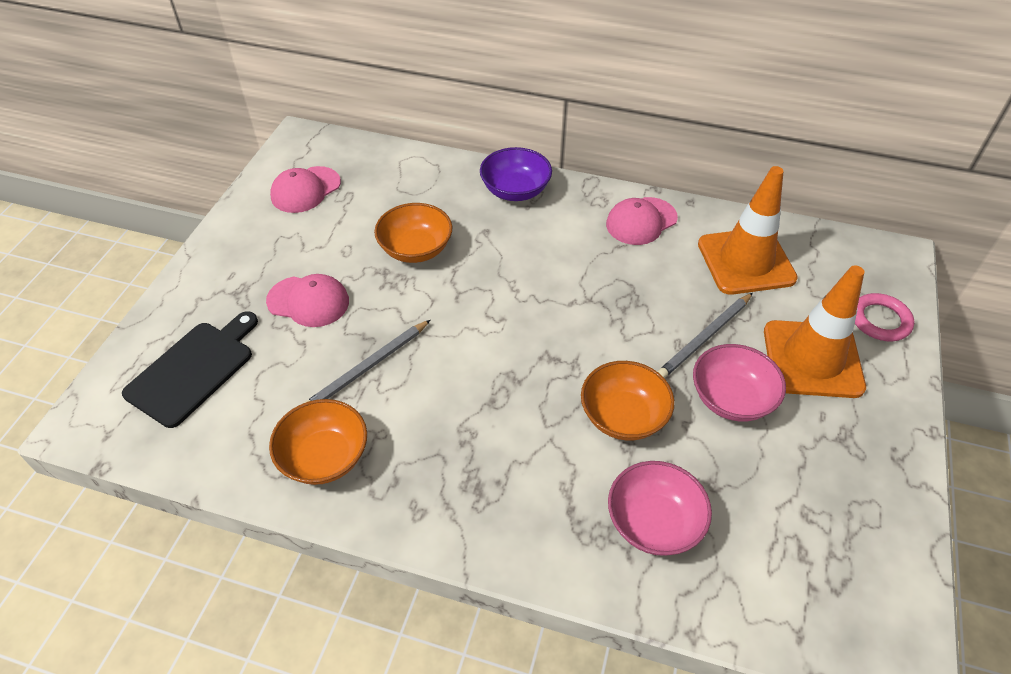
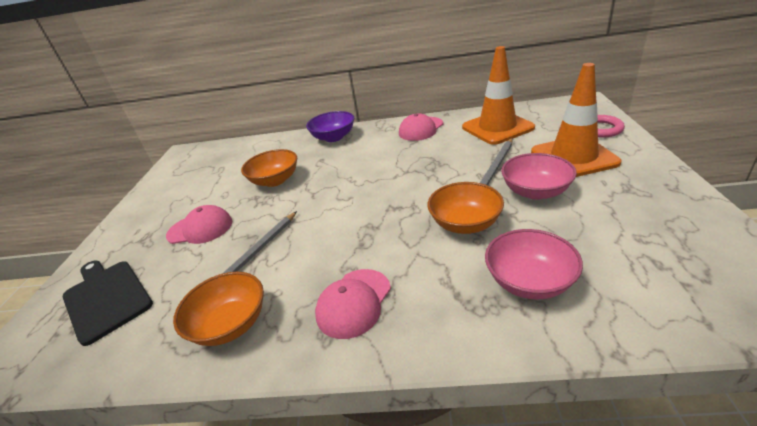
camera: 10 degrees left, 15 degrees down
(193, 370) = (106, 298): black cutting board -> black cutting board turned 60 degrees counterclockwise
(305, 190) = (189, 173): pink cap -> pink cap (354, 302)

